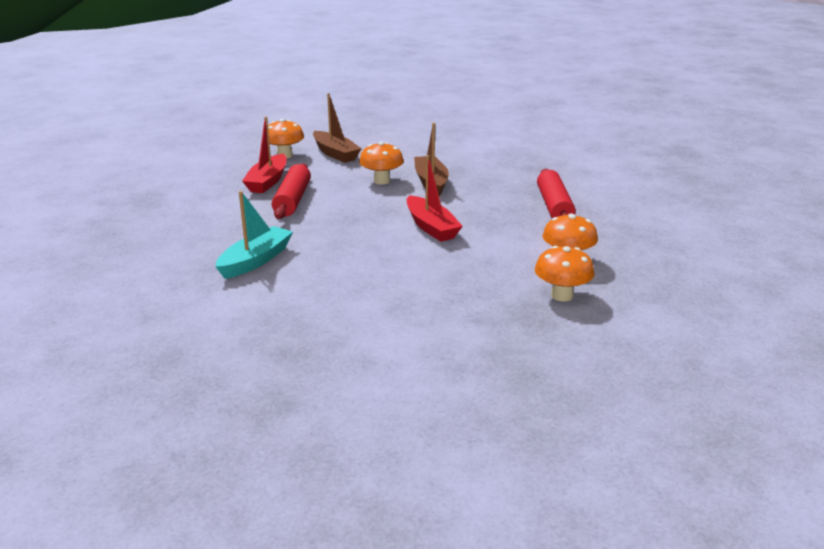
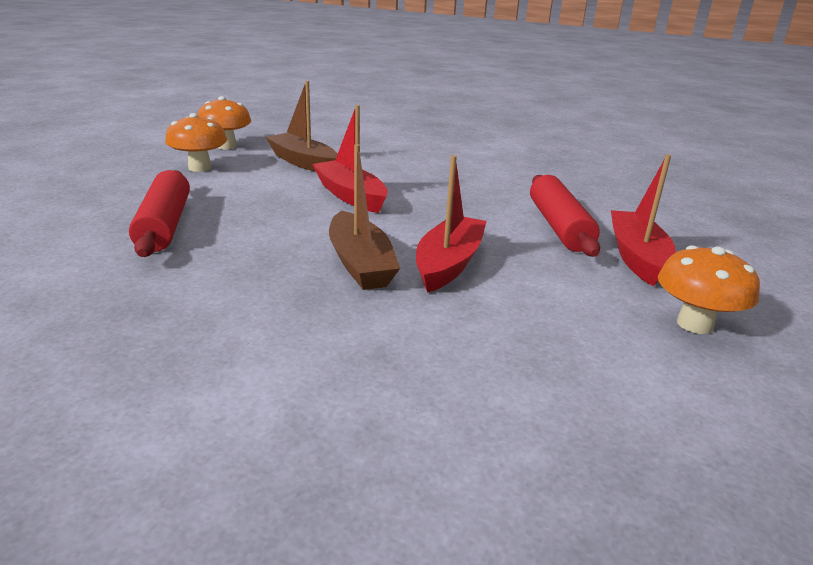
camera: 170 degrees right, 0 degrees up
(255, 260) = (521, 166): turquoise boat -> none
(335, 153) = (595, 337): brown boat -> brown boat (303, 162)
(381, 181) = (448, 264): orange mushroom -> red boat

